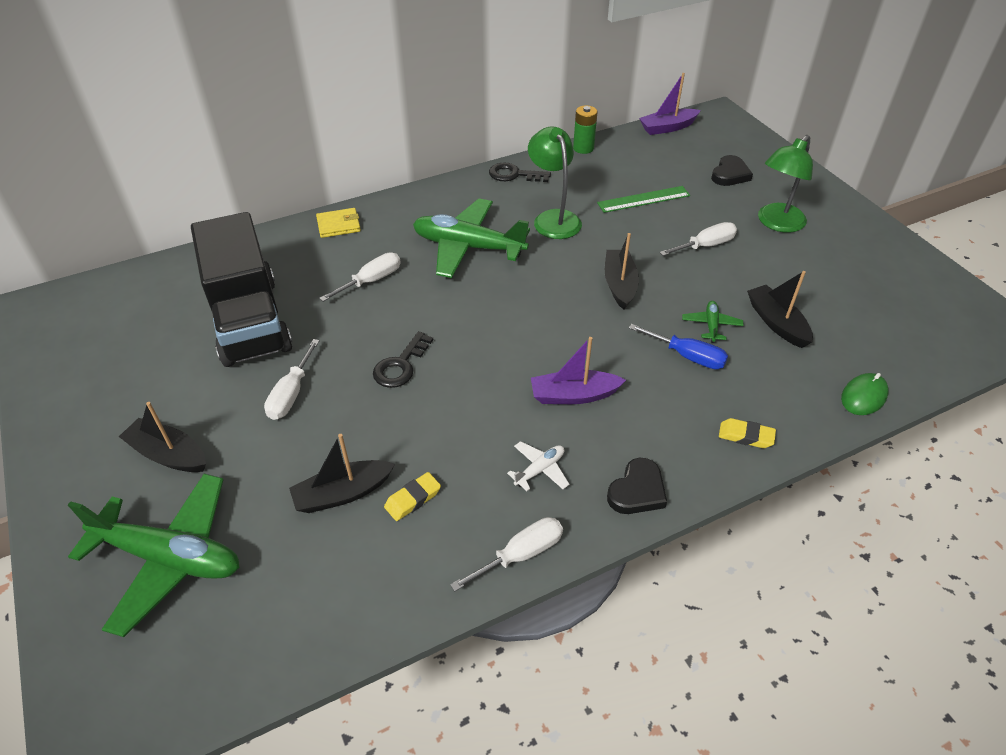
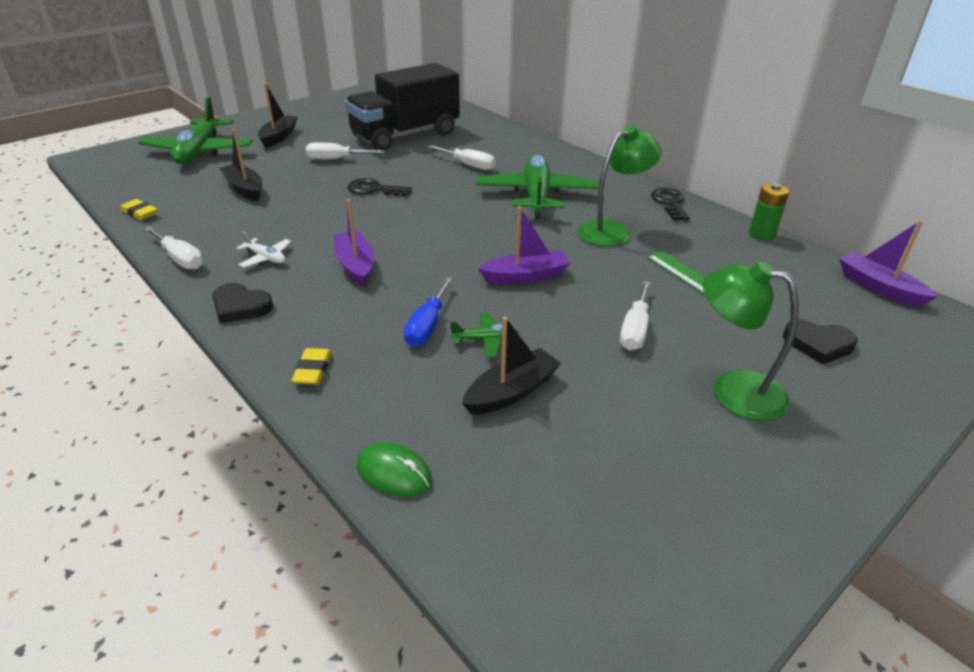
camera: 75 degrees right, 10 degrees down
(338, 225) = (531, 144): yellow wallet -> none
(413, 499) = (238, 212): yellow eraser -> yellow eraser (140, 213)
(619, 285) = (525, 276): black boat -> purple boat
(705, 246) = (634, 330): white screwdriver -> white screwdriver turned 60 degrees clockwise

